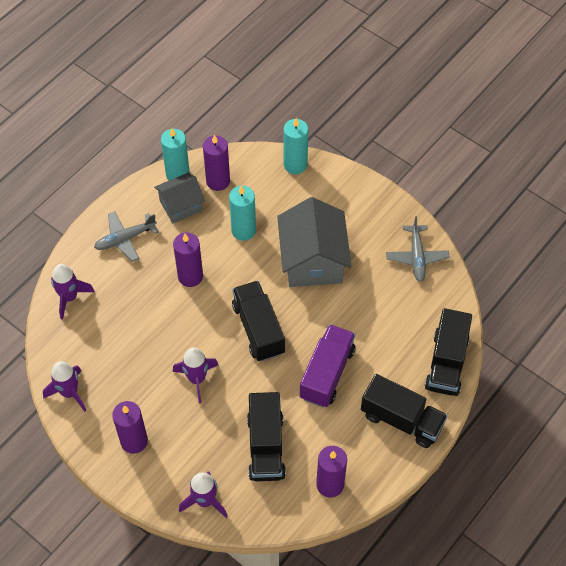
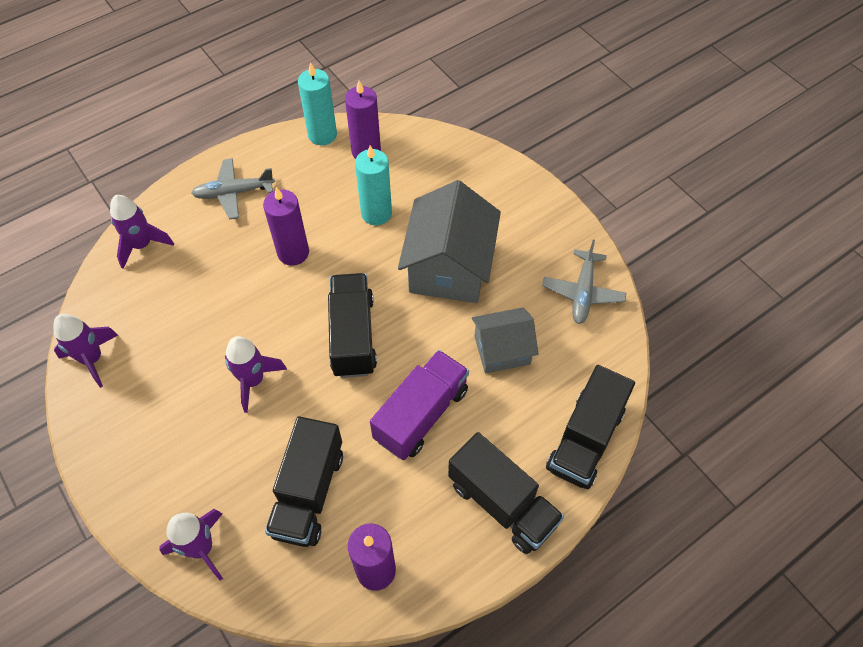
camera: 15 degrees right, 0 degrees up
(134, 441) = (144, 441): purple candle -> none
(181, 205) = (313, 170): grey house -> grey house (502, 350)
(295, 165) = (464, 152): turquoise candle -> none

